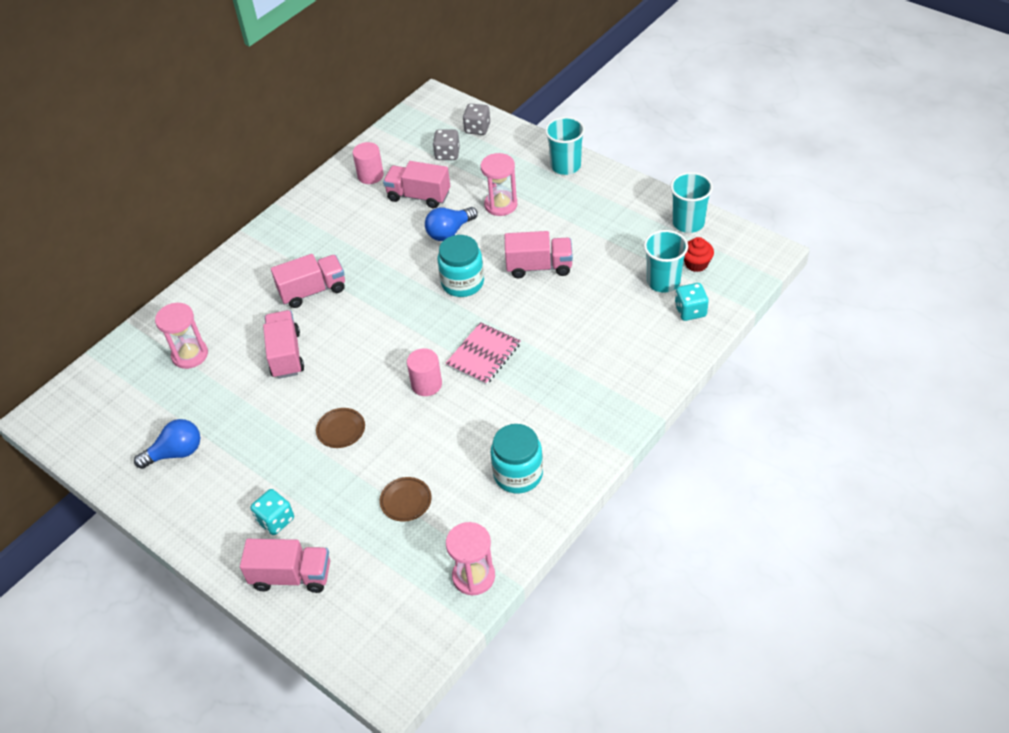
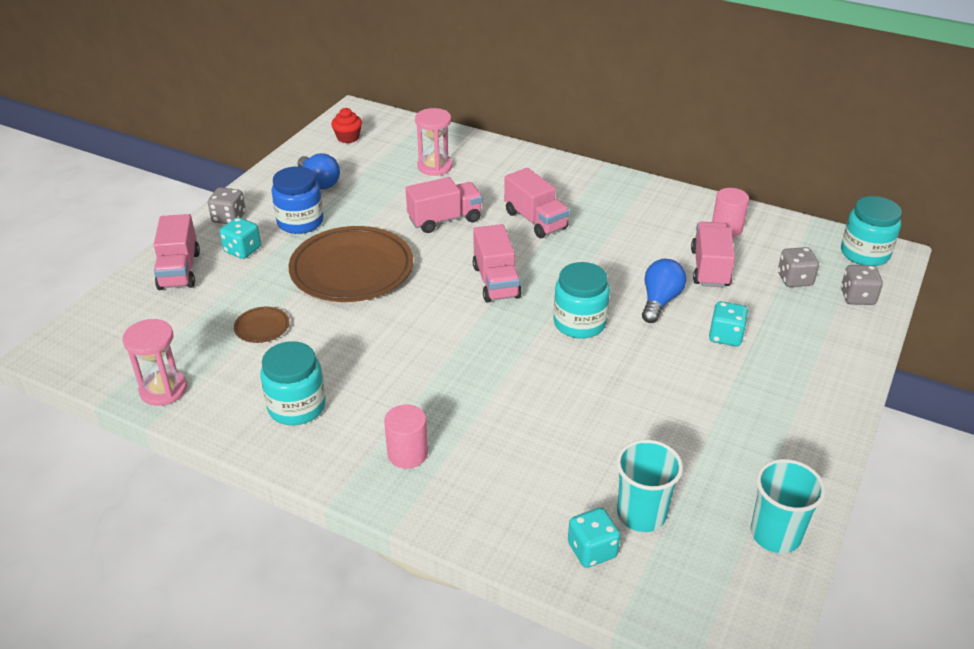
camera: 75 degrees right, 10 degrees down
(211, 534) = (229, 218): none -> grey dice
(244, 470) = (300, 222): none -> blue jar
(341, 430) = (352, 270): brown plate -> brown plate, size x2.41
(426, 384) = (419, 318): pink cylinder -> pink cylinder (407, 453)
(429, 111) = (864, 253): none -> turquoise jar
(449, 232) = (660, 301): blue light bulb -> blue light bulb turned 75 degrees clockwise
(483, 355) = (469, 355): pink notebook -> none
(501, 205) = (725, 336): pink hourglass -> turquoise dice
(539, 267) = (628, 384): pink truck -> pink truck (496, 282)
(565, 166) = (830, 387): turquoise cup -> none
(696, 264) = (691, 550): red cupcake -> red cupcake (348, 137)

